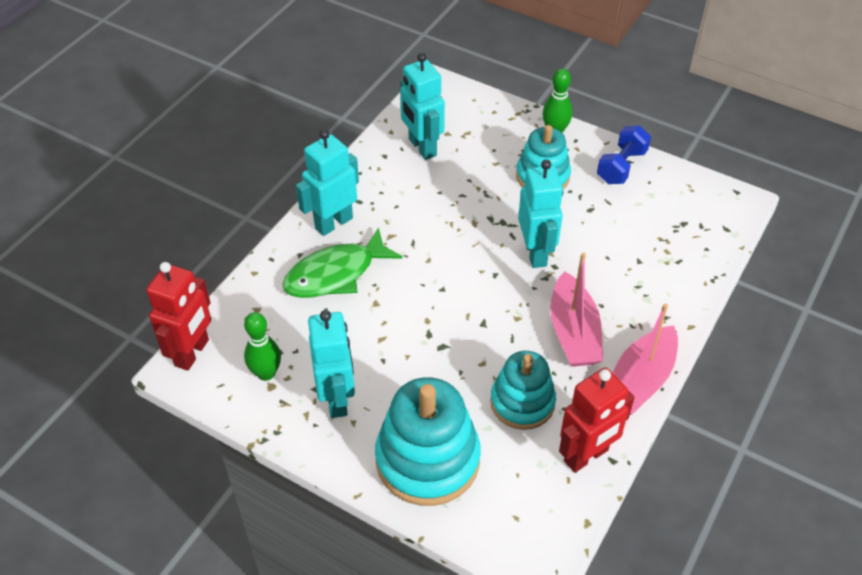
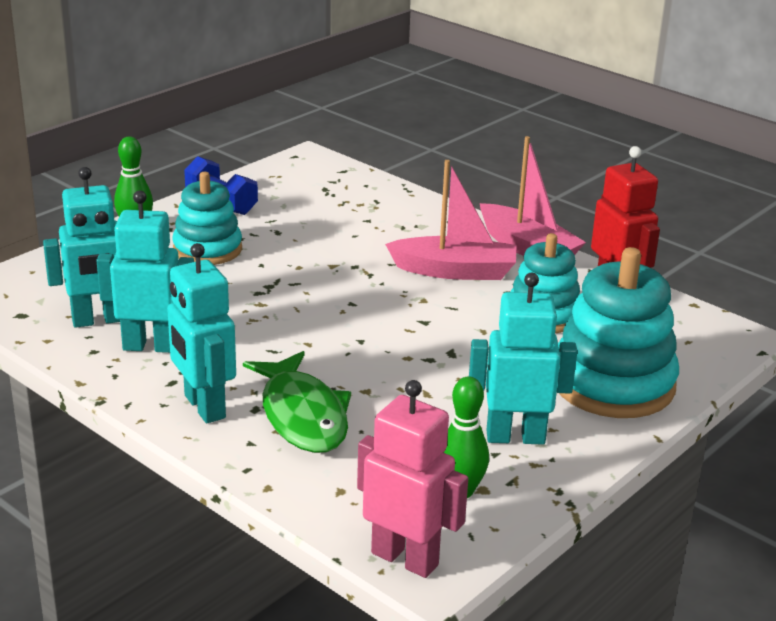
camera: 80 degrees left, 20 degrees down
(192, 353) = (405, 558): red robot -> pink robot
(536, 253) = (330, 273): turquoise robot -> turquoise robot (150, 346)

